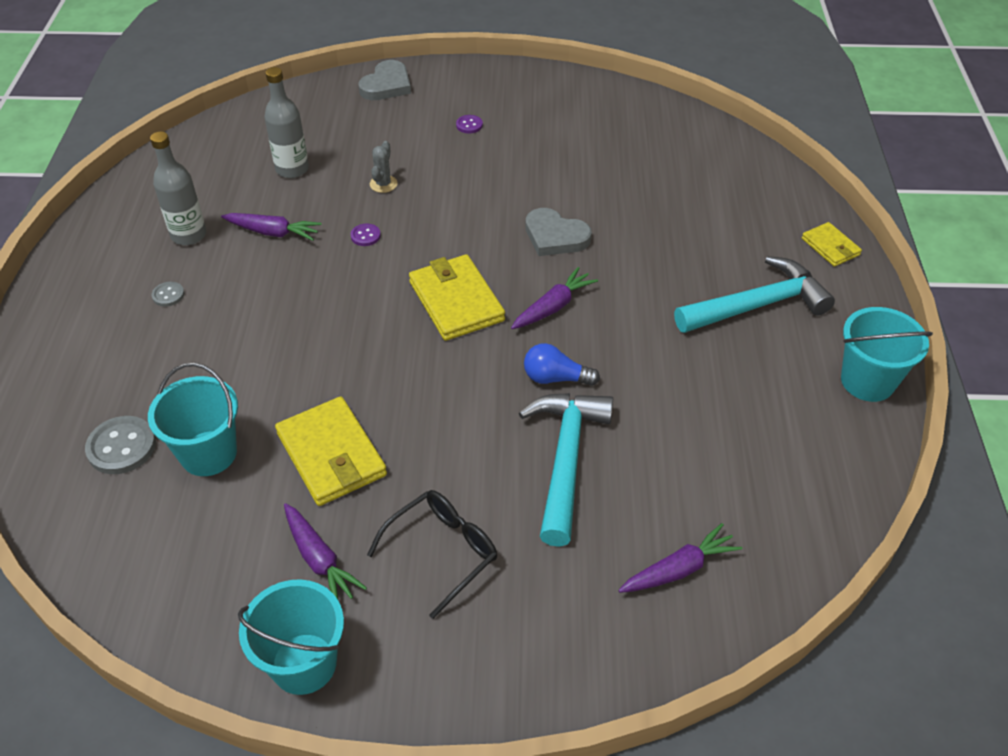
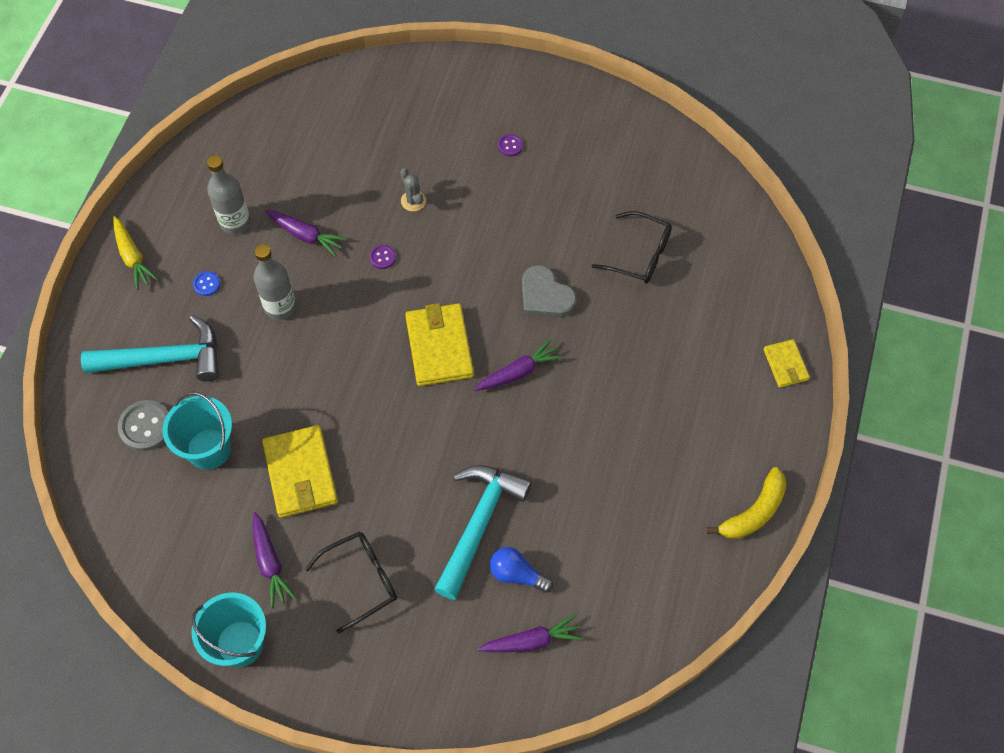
camera: 15 degrees right, 15 degrees up
(73, 286) = (132, 257): none -> yellow carrot
(168, 295) = (206, 284): grey button -> blue button
(292, 169) = (338, 165): grey bottle -> grey bottle (280, 307)
(383, 184) = (413, 201): grey cactus -> grey cactus turned 60 degrees counterclockwise
(386, 85) = (448, 77): grey heart -> none
(555, 378) = (496, 445): blue light bulb -> blue light bulb (517, 574)
(638, 186) = (639, 255): none -> black glasses
(758, 305) = (693, 412): turquoise hammer -> turquoise hammer (165, 359)
(867, 381) = (753, 512): turquoise bucket -> yellow banana

